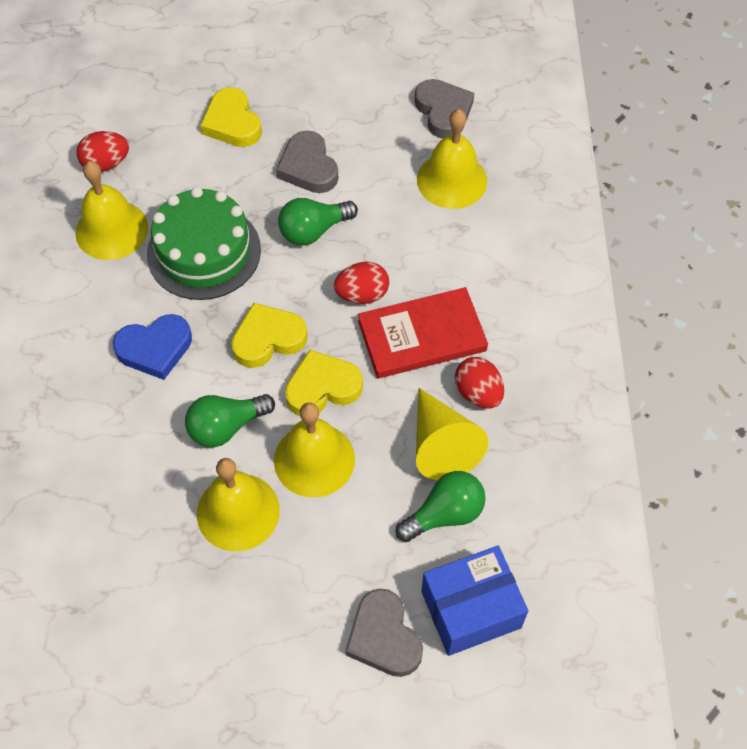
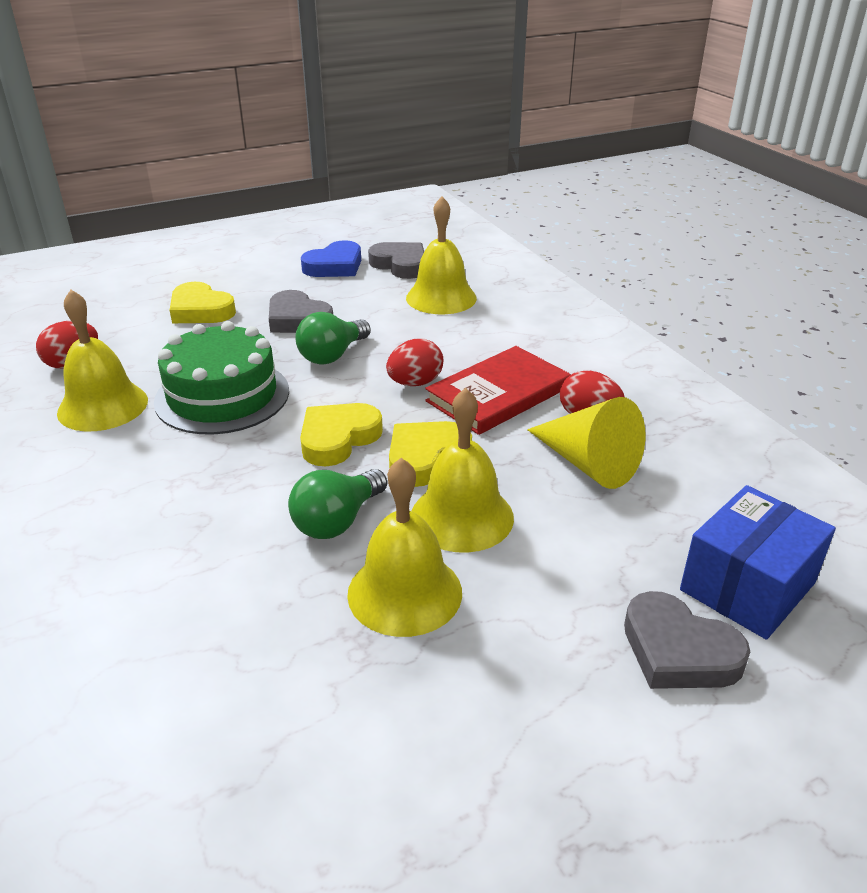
camera: 25 degrees left, 25 degrees down
(155, 349) = (207, 482): blue heart -> blue heart (334, 266)
(445, 514) = (642, 515): green light bulb -> none

